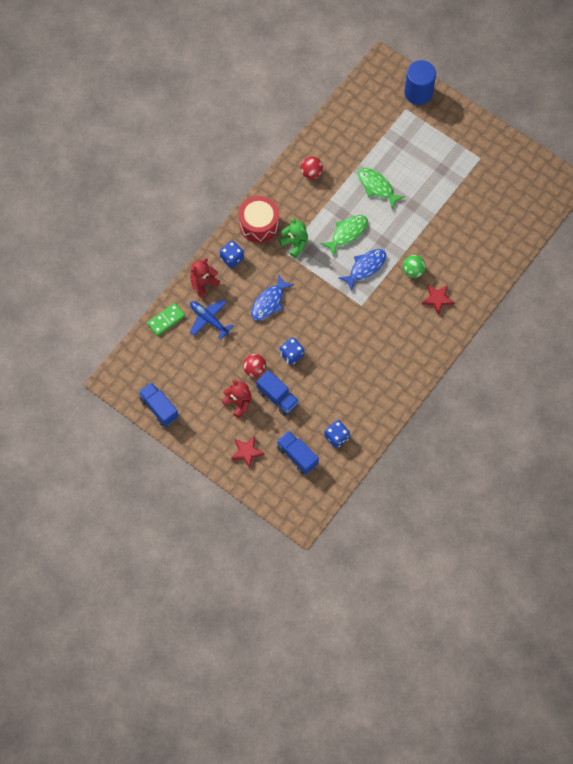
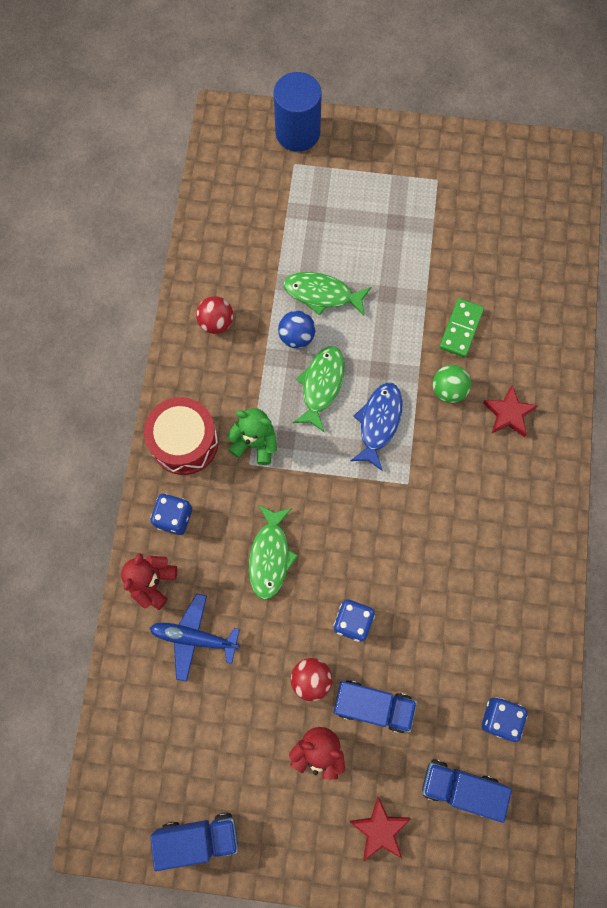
camera: 30 degrees left, 5 degrees up
(159, 408) = (198, 837): blue truck -> blue truck turned 150 degrees clockwise
(166, 320) = (127, 677): green domino -> green domino (461, 329)
(269, 302) = (270, 556): blue fish -> green fish
(349, 202) = (296, 337): none -> blue ball

